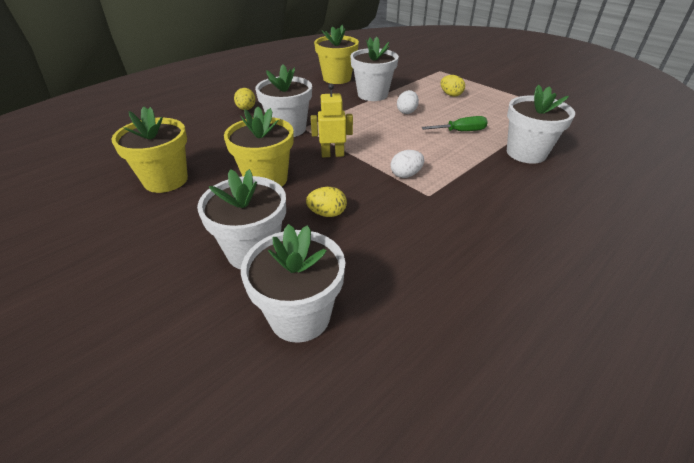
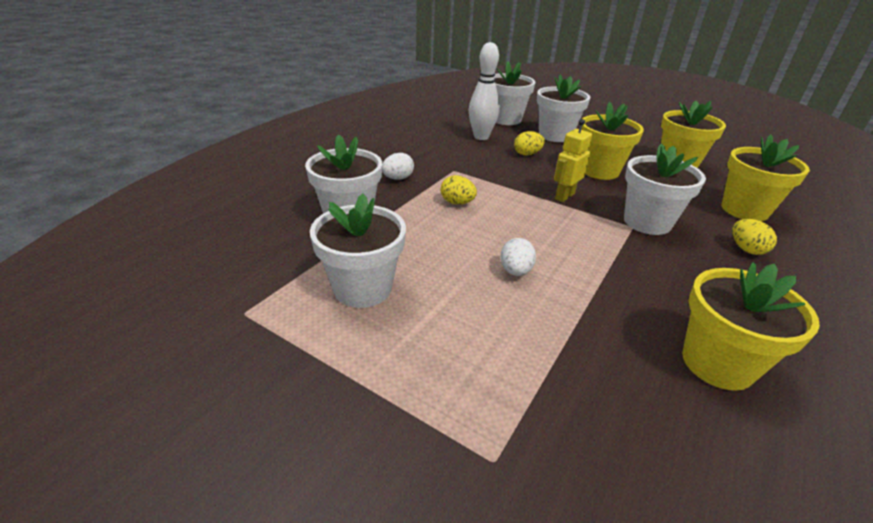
camera: 165 degrees right, 5 degrees down
(195, 130) = (744, 210): none -> yellow flower pot
(332, 154) = (564, 196): yellow robot -> yellow robot turned 150 degrees clockwise
(372, 94) = (598, 311): white flower pot -> white flower pot (362, 288)
(372, 259) = (481, 137): none -> white bowling pin
(406, 175) = (480, 184): white egg -> white egg (398, 178)
(451, 95) = (449, 331): yellow egg -> yellow egg (457, 203)
(461, 131) = (427, 241): green screwdriver -> none

